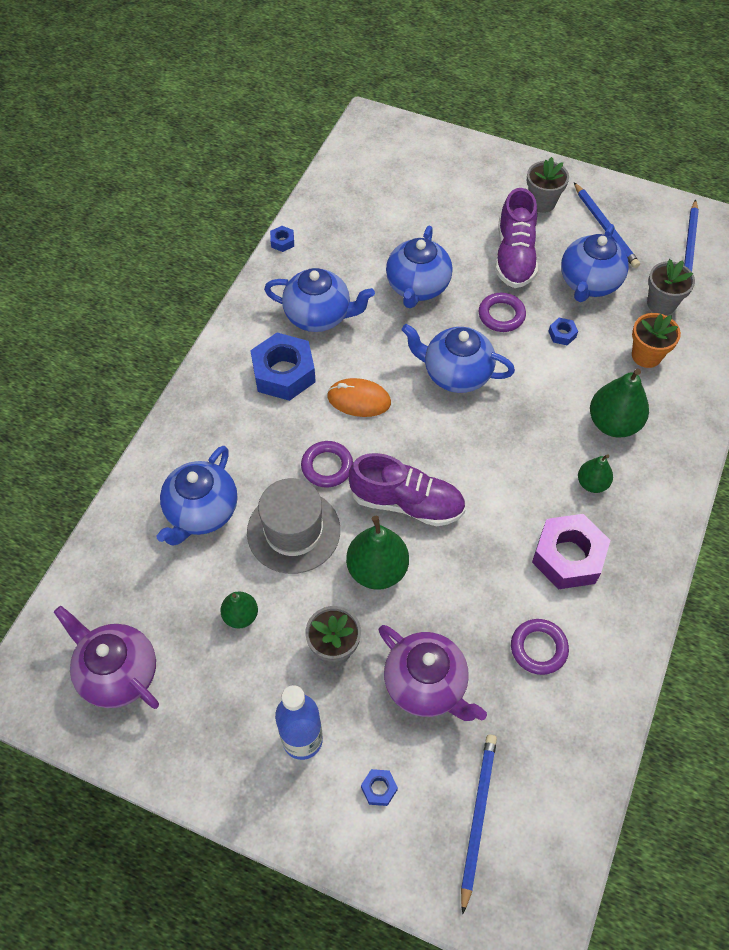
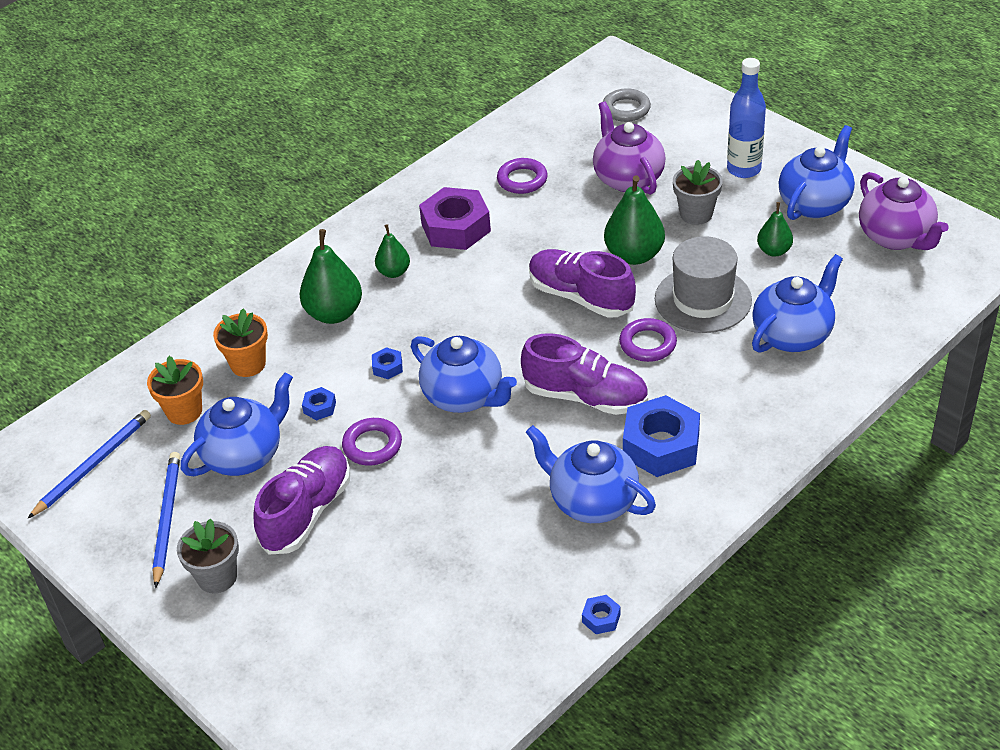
camera: 155 degrees left, 15 degrees down
(359, 400) = (586, 397): orange mouse -> purple shoe
(379, 788) = (693, 135): blue nut -> blue nut (387, 367)
(417, 287) = (452, 505): blue teapot -> blue teapot (815, 204)
(477, 818) = (626, 109): blue pencil -> grey ring
(661, 304) = (184, 411): grey flower pot -> orange flower pot

